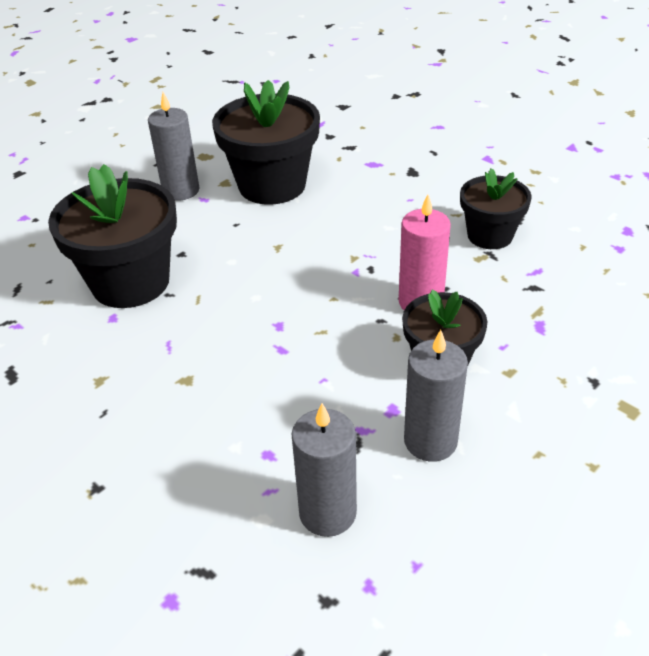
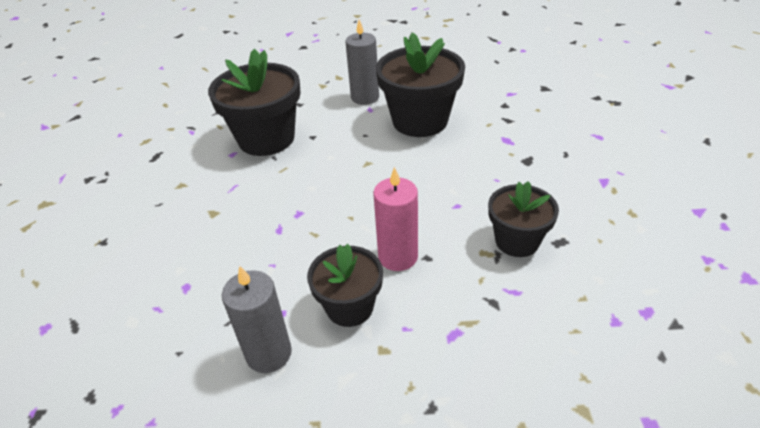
camera: 45 degrees right, 0 degrees up
(327, 512) = (161, 347): grey candle -> none

